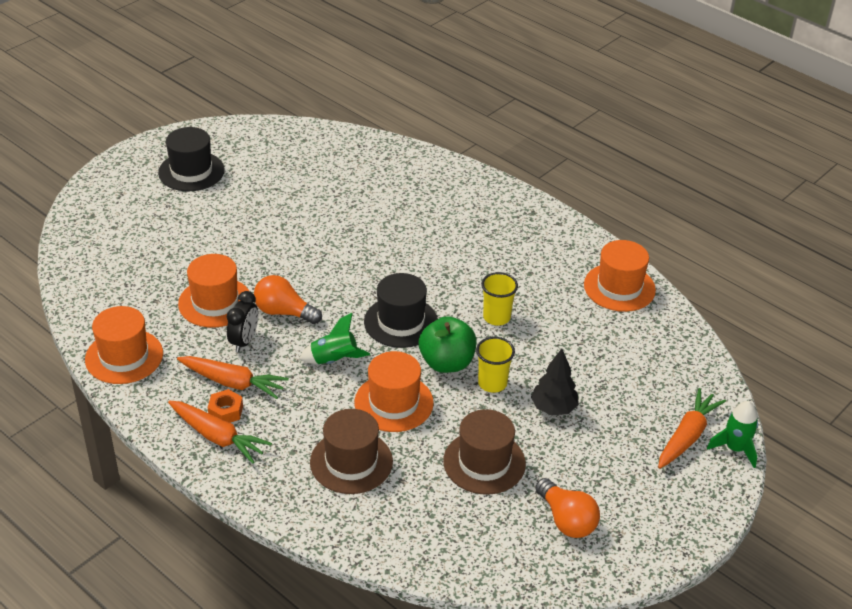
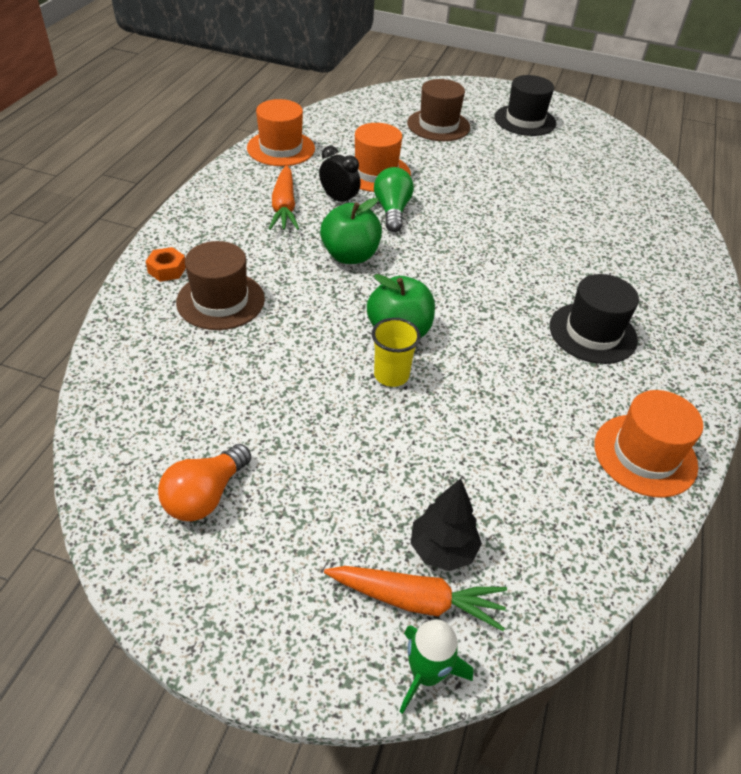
camera: 65 degrees right, 5 degrees up
(218, 437) = (214, 216): orange carrot -> none
(226, 411) = (247, 212): orange nut -> orange nut (167, 270)
(244, 341) = (339, 199): black clock -> black clock turned 135 degrees counterclockwise
(284, 312) = (392, 211): orange light bulb -> green light bulb
(334, 360) = (350, 256): green rocket -> green apple
(393, 403) = (316, 308): orange hat -> none
(401, 322) = (435, 284): black hat -> black hat (592, 333)
(484, 462) = (265, 398): brown hat -> brown hat (438, 125)
(496, 317) = (498, 353): yellow cup -> none
(553, 408) = (384, 439): black tree -> black tree (442, 549)

